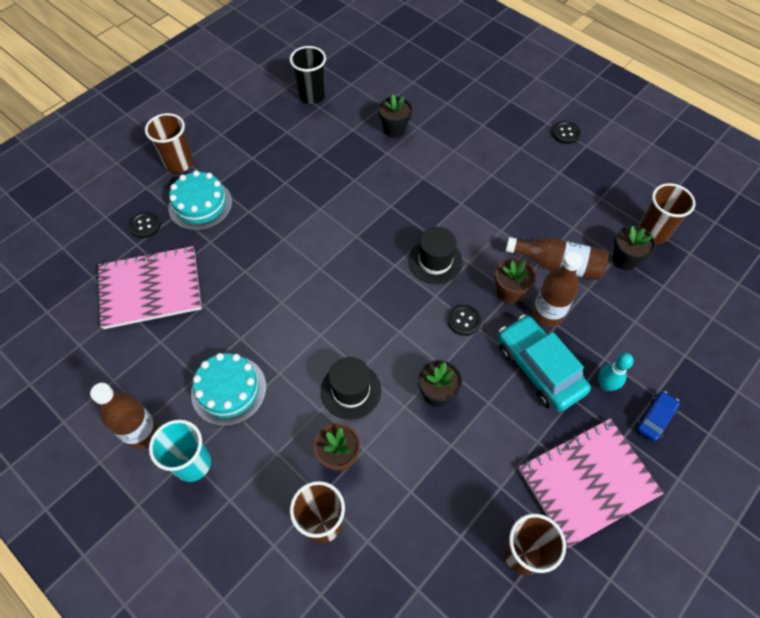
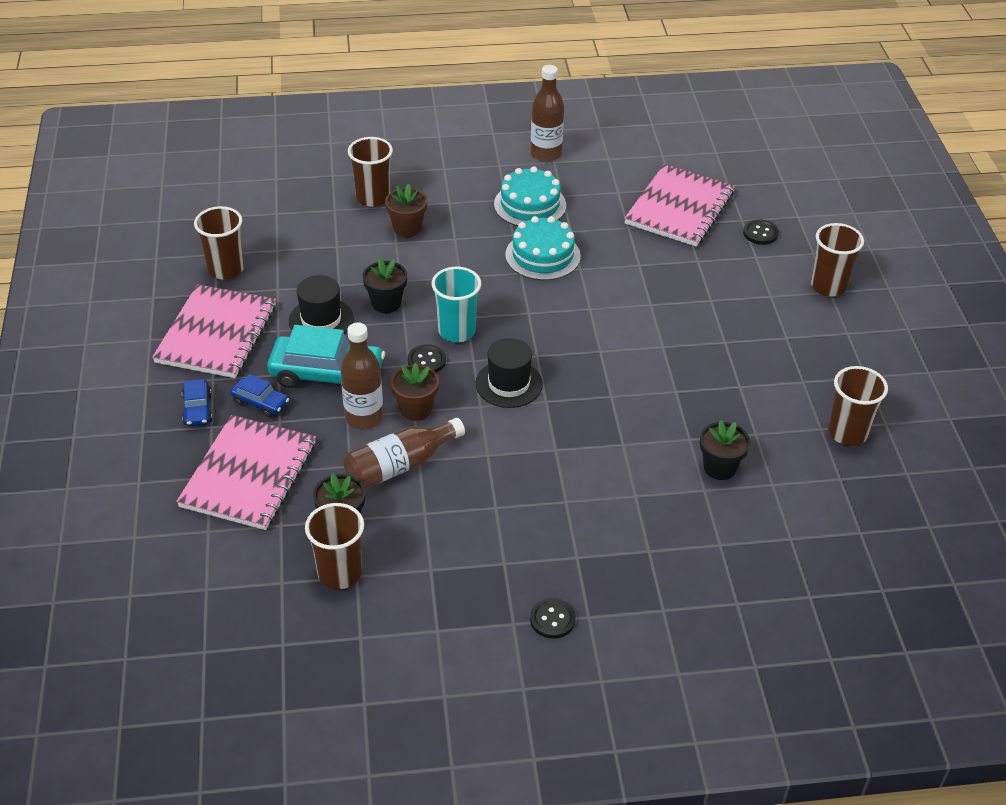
camera: 130 degrees right, 15 degrees down
(193, 464) = (491, 165): turquoise cup -> turquoise cup (457, 331)
(200, 205) = (752, 275): turquoise cake -> turquoise cake (542, 255)
(312, 96) = (847, 433): black cup -> brown cup
(351, 390) = (450, 261): black hat -> black hat (321, 320)
(605, 385) = (260, 402): turquoise bowling pin -> blue car
(657, 335) = (248, 475): none -> pink notebook

